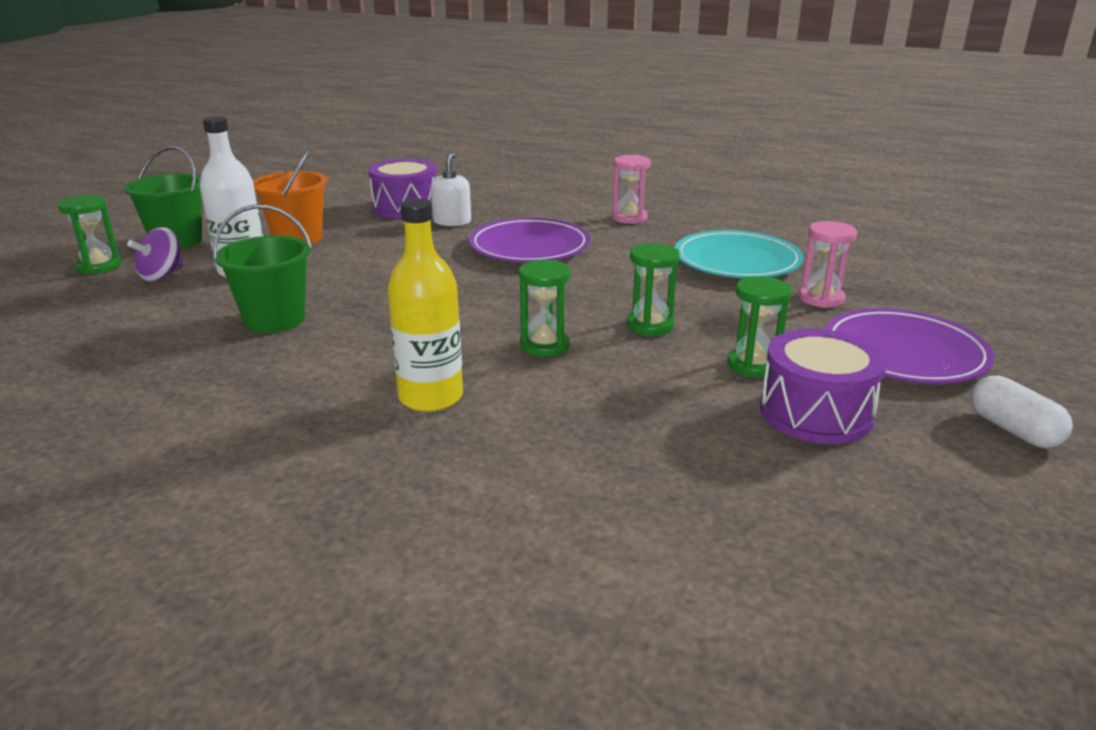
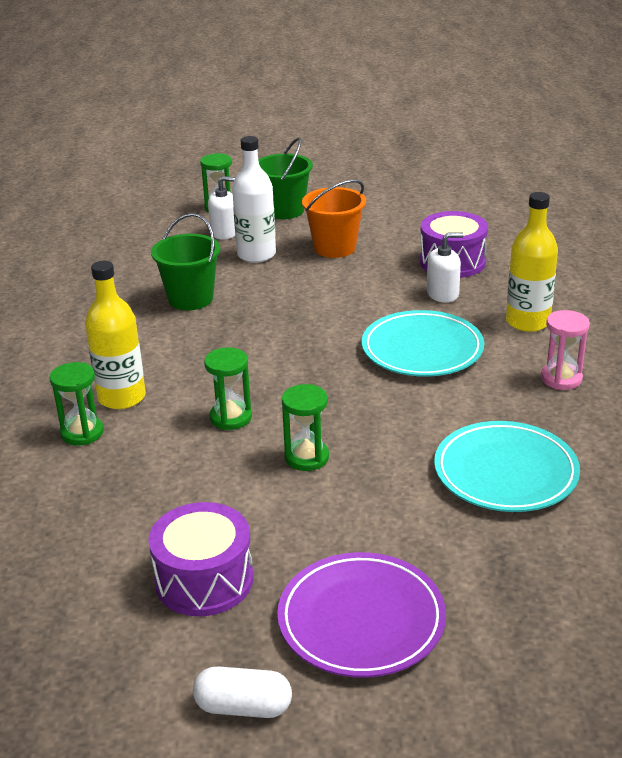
camera: 65 degrees right, 5 degrees up
(162, 275) = (224, 232): purple spinning top -> white soap dispenser
(529, 247) = (422, 349): purple plate -> turquoise plate
(537, 208) = (527, 322): none -> yellow bottle
(753, 365) = (269, 530): green hourglass -> green hourglass (82, 433)
(821, 298) = (455, 545): pink hourglass -> none
(1013, 430) = (243, 707): white capsule -> white capsule turned 60 degrees clockwise

